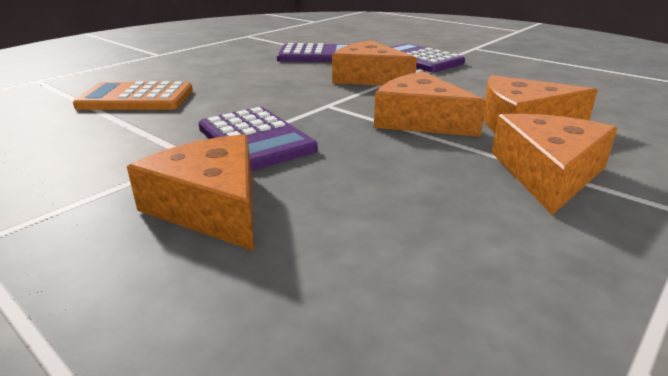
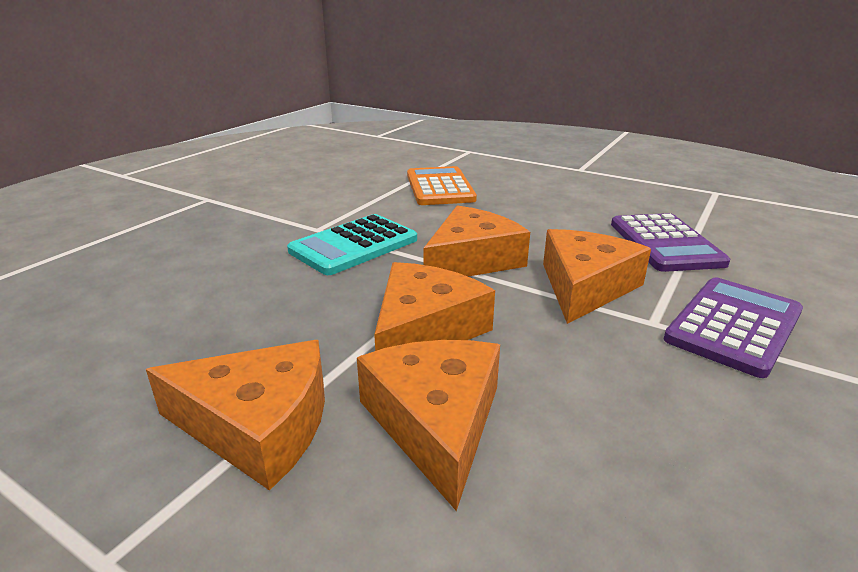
camera: 80 degrees right, 0 degrees up
(211, 206) = (232, 248): orange cheese -> orange cheese (472, 260)
(255, 139) = (354, 245): purple calculator -> turquoise calculator

